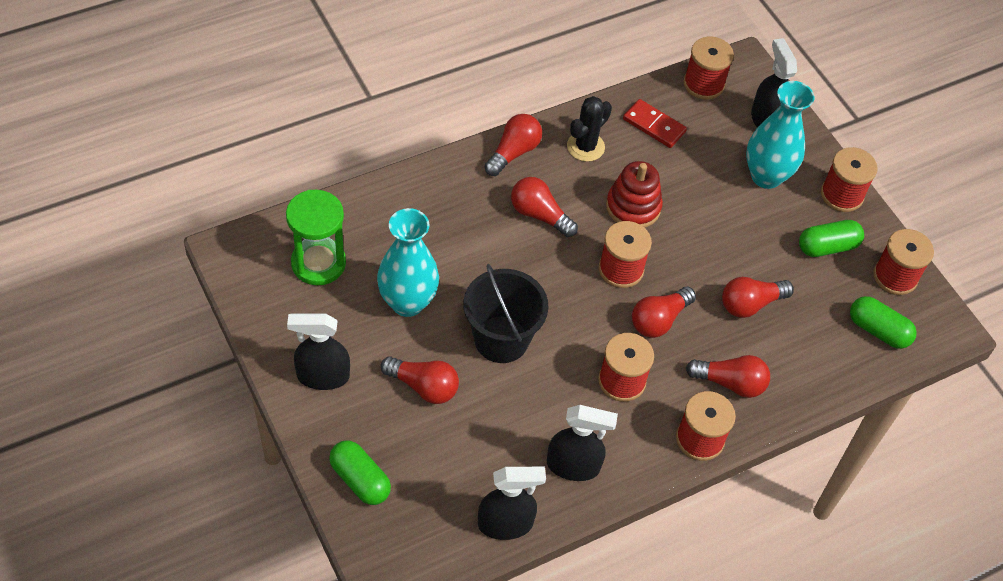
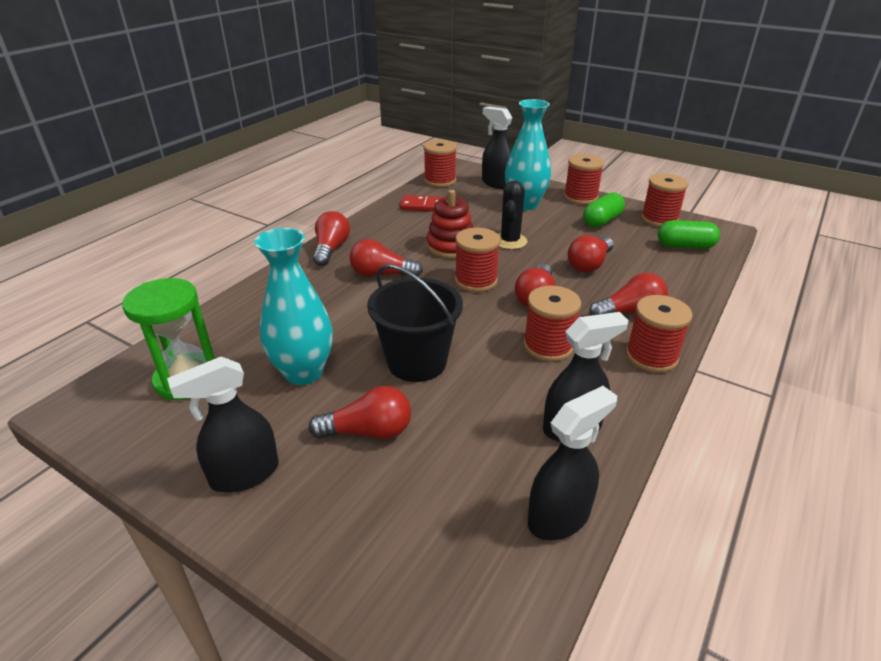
camera: 25 degrees left, 20 degrees down
(360, 479) = (356, 562): green capsule -> none
(585, 147) = (385, 230): black cactus -> black cactus (510, 241)

